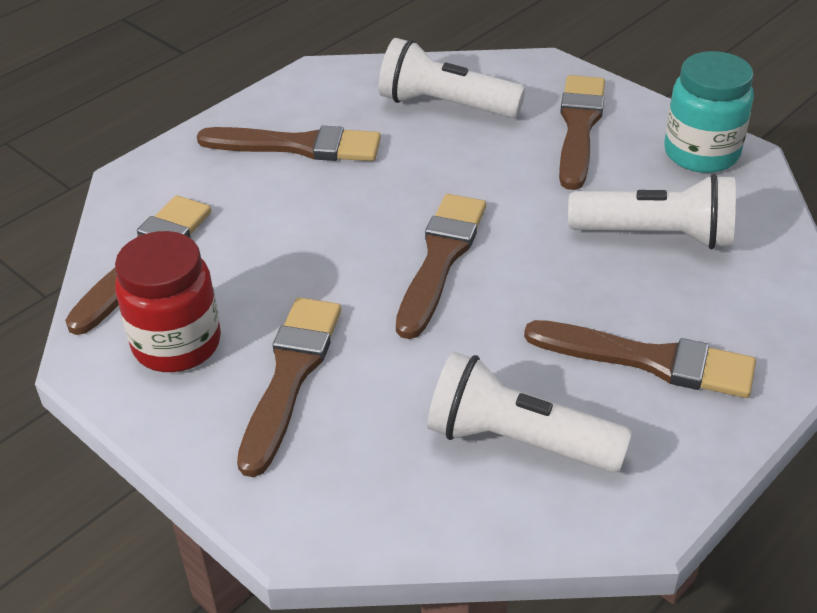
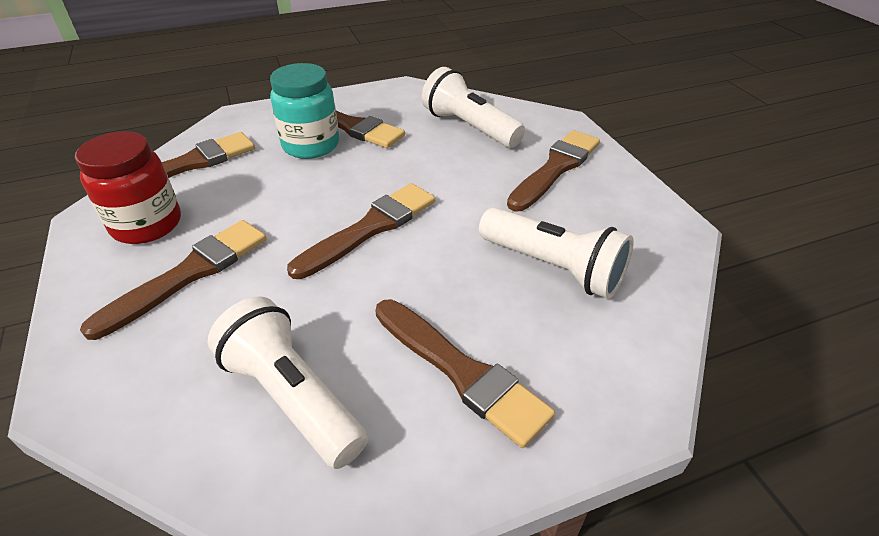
camera: 25 degrees right, 0 degrees up
(701, 153) = (642, 216): turquoise jar -> turquoise jar (311, 145)

